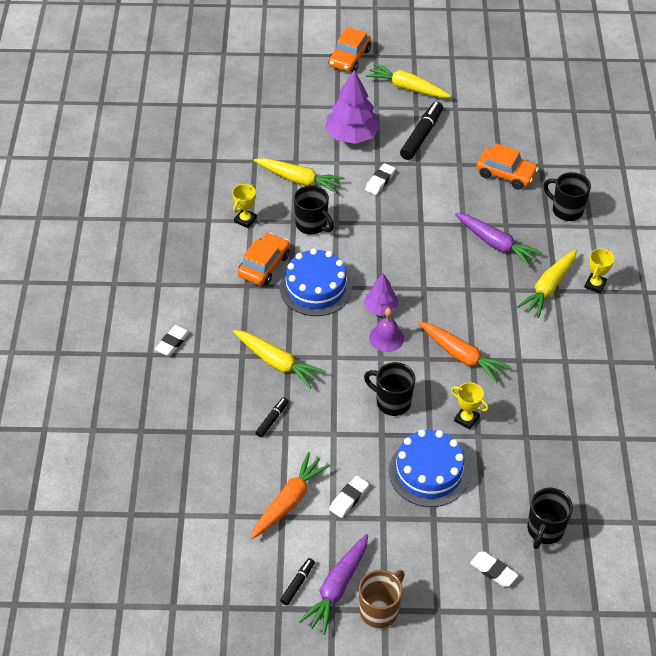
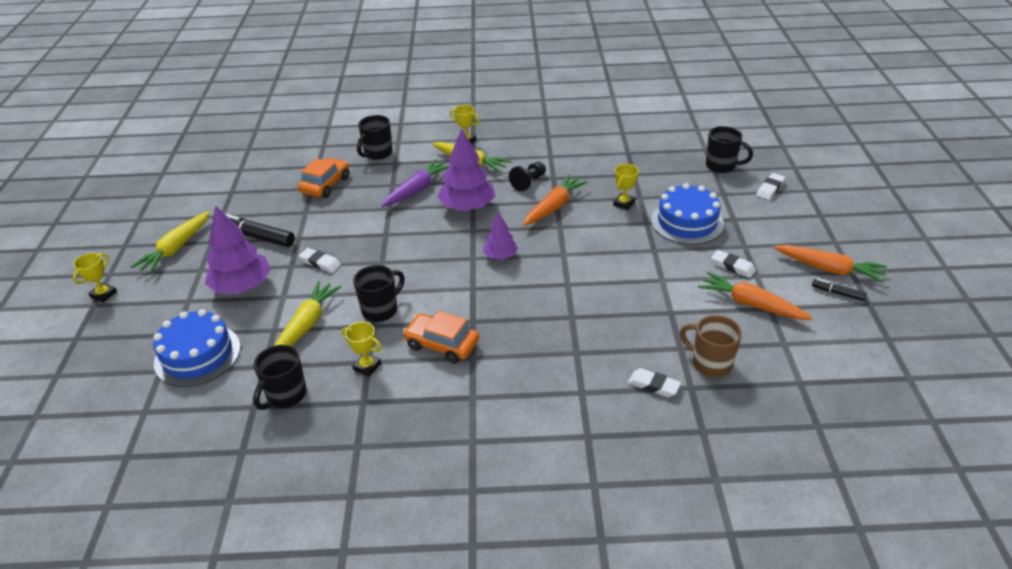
camera: 90 degrees left, 10 degrees down
(172, 342) = (566, 415): white eraser -> white eraser (653, 385)
(272, 419) = (657, 323): black marker -> none
(277, 363) = (582, 324): yellow carrot -> none
(316, 288) = (475, 302): blue cake -> blue cake (197, 355)
(337, 588) = (829, 269): purple carrot -> orange carrot
(349, 58) = (103, 294): orange car -> yellow trophy
(380, 610) = (837, 244): brown mug -> brown mug (710, 363)
(386, 338) = (538, 251): purple bell -> none
(392, 402) = (615, 245): black mug -> black mug (285, 395)
(464, 284) = (467, 207): none -> purple tree
(509, 337) = (528, 182): none -> black pawn

